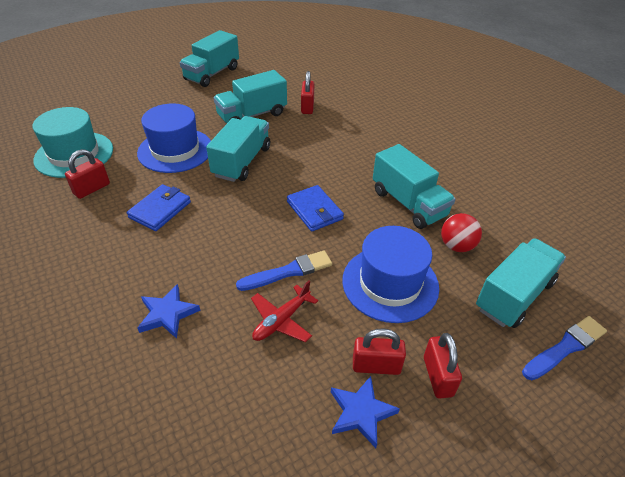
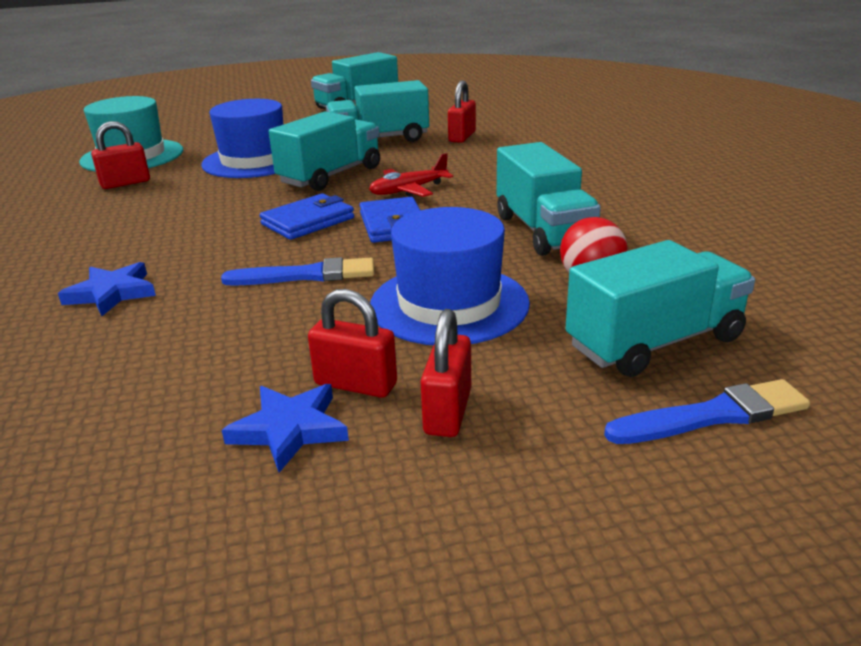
camera: 20 degrees right, 15 degrees down
(160, 210) = (188, 206): blue wallet -> blue wallet (308, 221)
(281, 320) = (255, 319): red plane -> red plane (408, 190)

